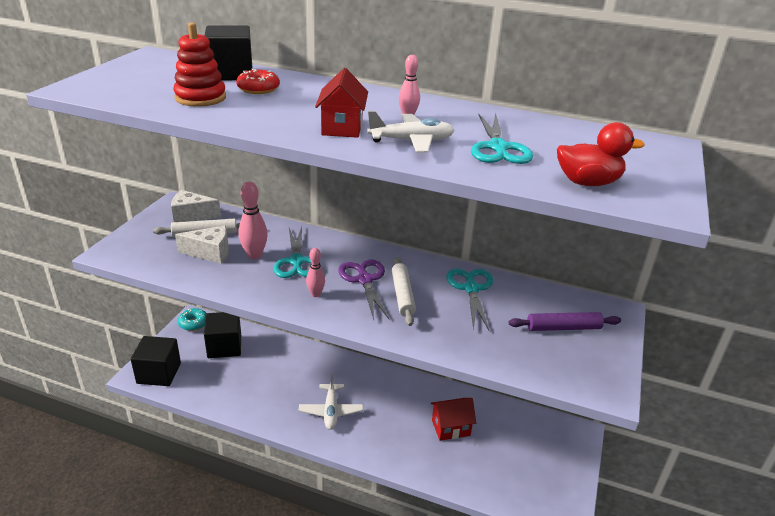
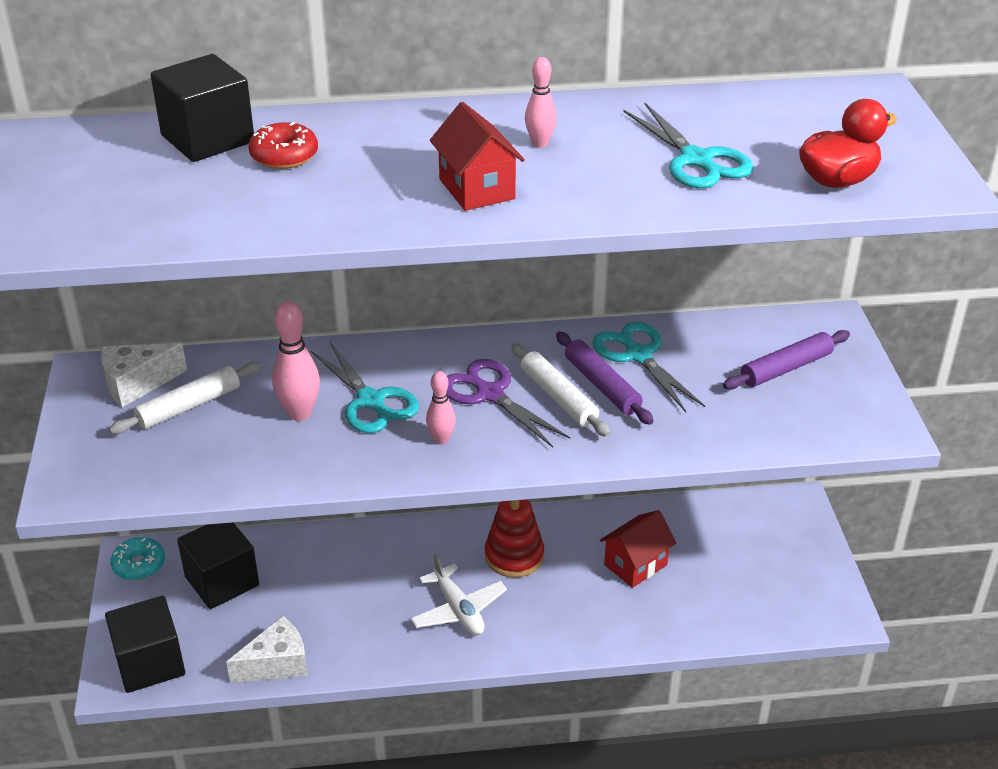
camera: 25 degrees left, 5 degrees up
(200, 98) = (221, 199): red stacking toy -> red stacking toy (514, 556)
(210, 252) = (228, 433): white cheese -> white cheese (277, 664)
(411, 141) = (585, 183): white plane -> none
(434, 297) = (602, 385): none -> purple rolling pin

